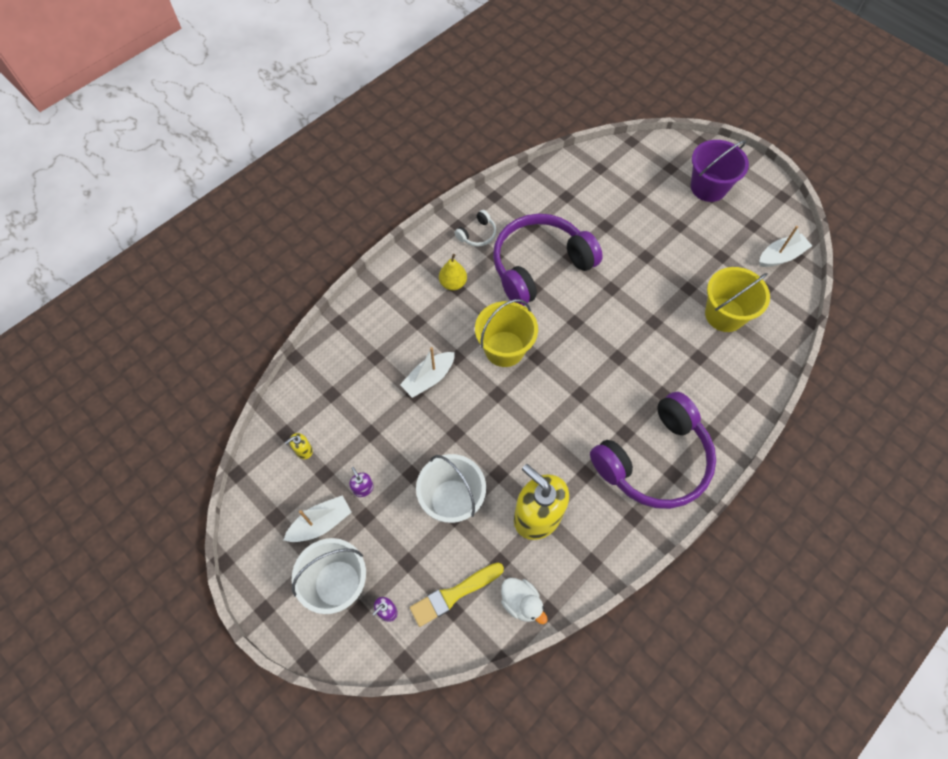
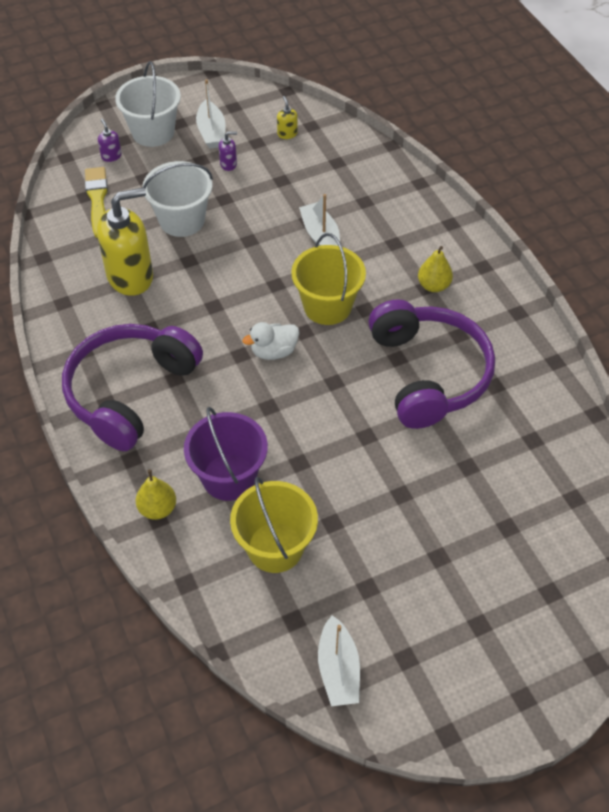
camera: 110 degrees right, 10 degrees down
(477, 234) = (498, 327): white headphones -> none
(521, 602) = (61, 241): white duck -> white duck (274, 351)
(654, 460) = (130, 392): purple headphones -> purple headphones turned 45 degrees clockwise
(708, 187) = (498, 629): purple bucket -> purple bucket (229, 477)
(738, 397) = (158, 508): none -> yellow pear

